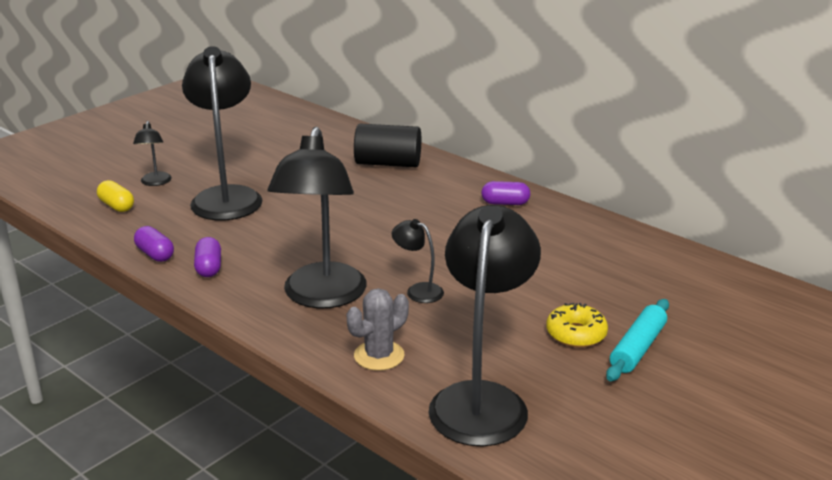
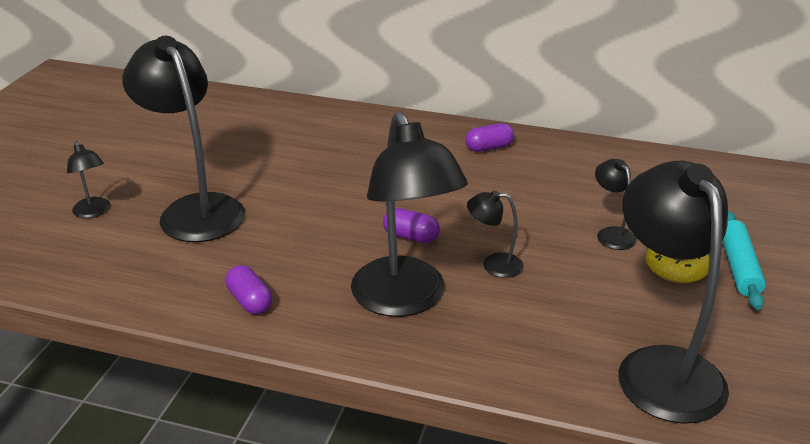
camera: 25 degrees left, 5 degrees up
(117, 206) = (70, 253): yellow capsule -> none
(155, 254) = (171, 302): purple capsule -> purple capsule (411, 236)
(379, 356) = (522, 350): grey cactus -> none
(388, 163) = (337, 131): black cylinder -> none
(545, 293) = (611, 234): none -> black lamp

